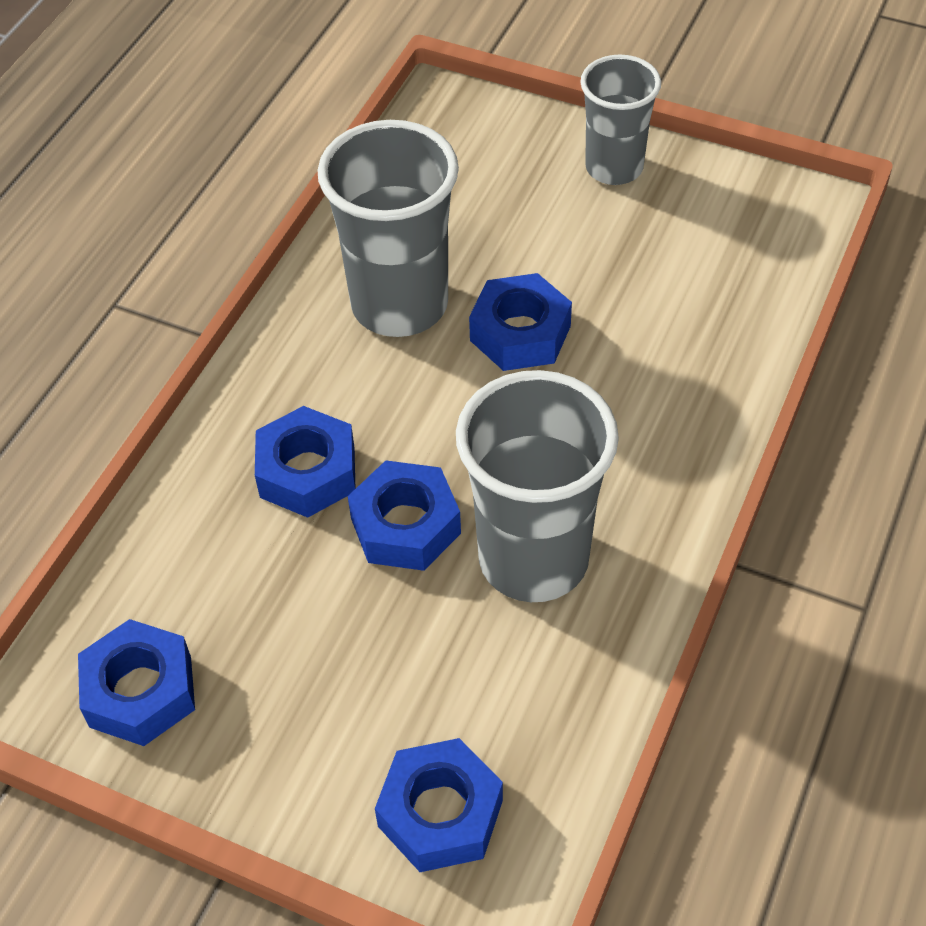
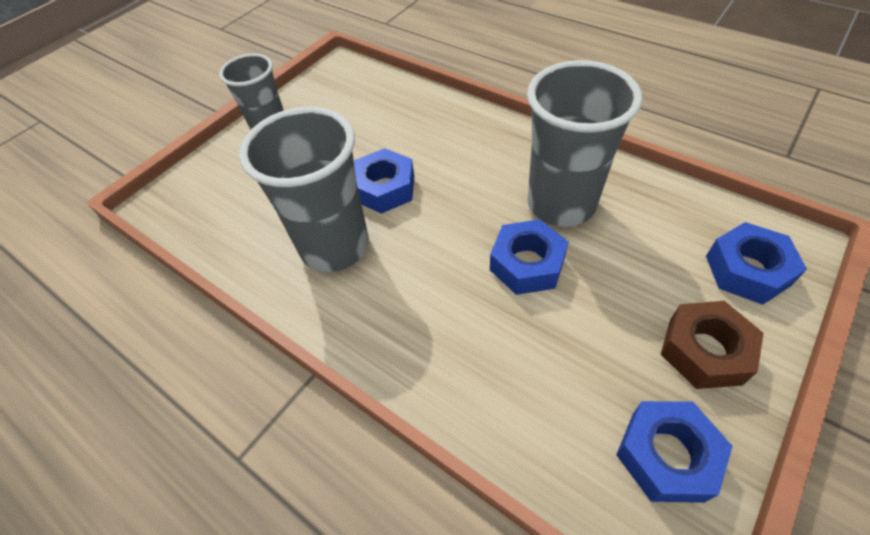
camera: 75 degrees left, 0 degrees up
(288, 742) = (704, 351): none -> brown nut
(307, 472) = (470, 317): blue nut -> none

